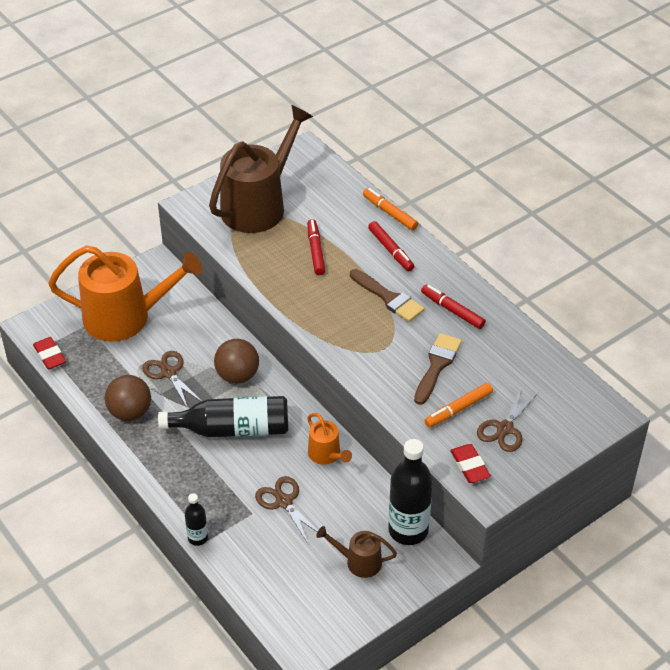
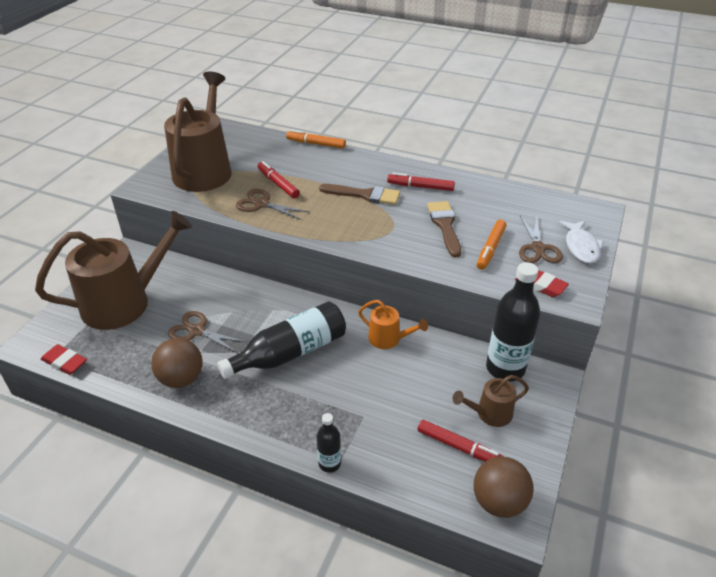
camera: 30 degrees left, 5 degrees down
(125, 317) = (124, 302): orange watering can -> brown watering can
(237, 376) = (262, 309): brown ball -> brown ball (498, 502)
(284, 502) = (384, 393): brown scissors -> brown scissors (262, 204)
(390, 250) = (338, 165): red marker -> red marker (459, 447)
(549, 445) = (581, 247): none -> white fish

